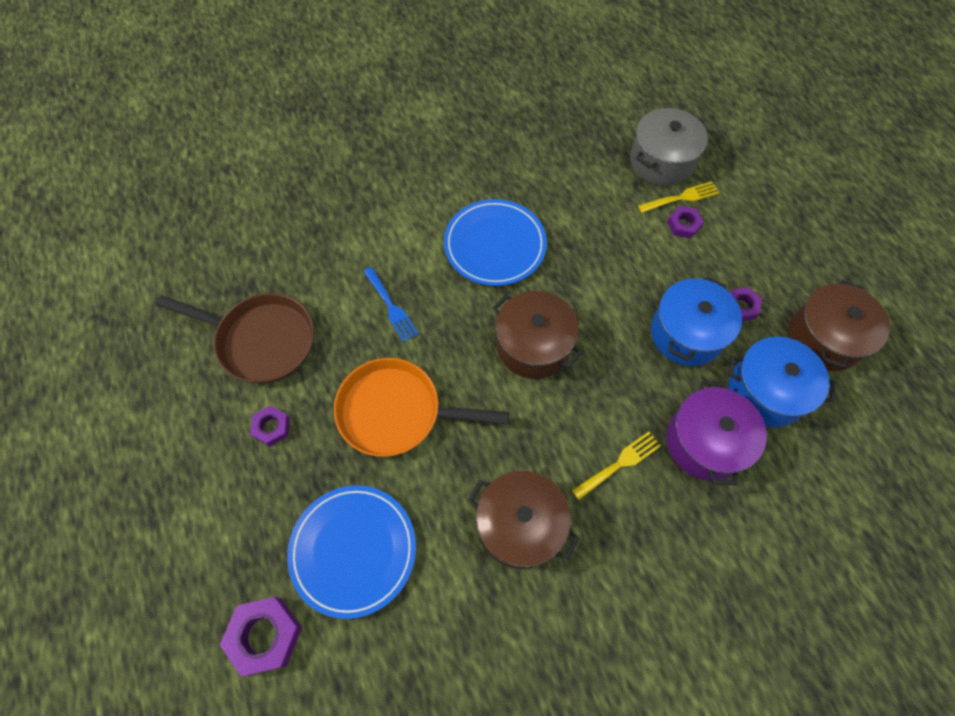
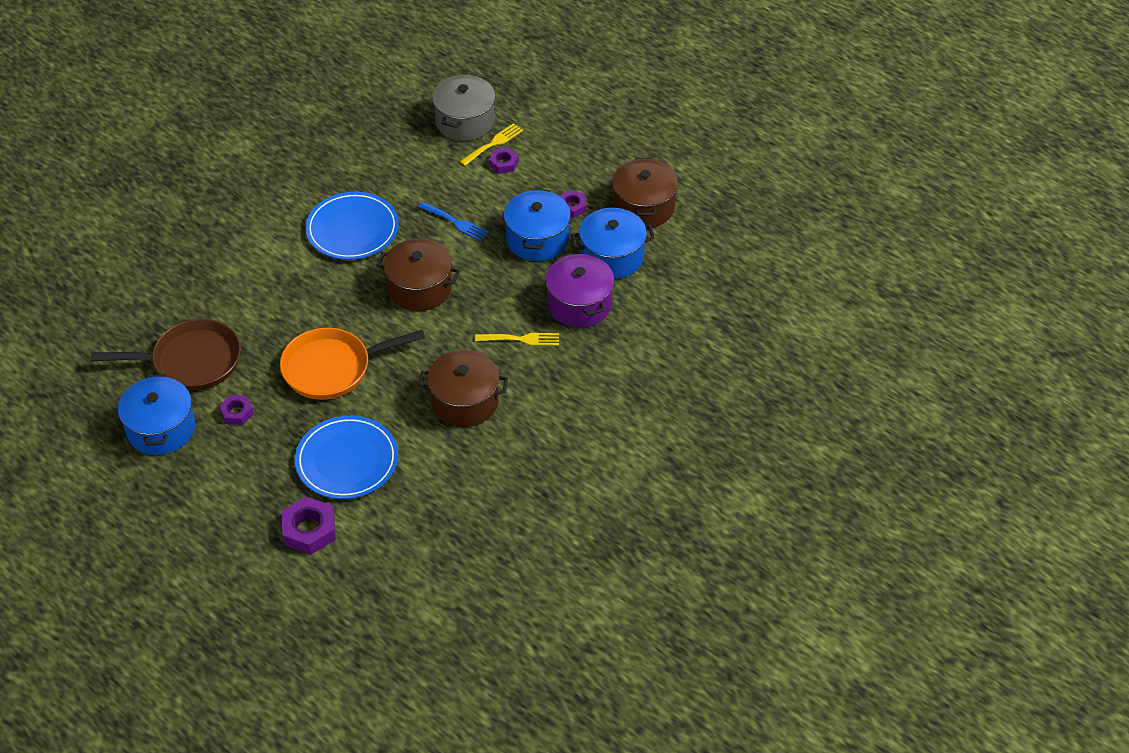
camera: 25 degrees left, 15 degrees down
(188, 414) = (161, 429): none -> blue pot
(391, 307) = (288, 301): blue fork -> blue fork (456, 222)
(619, 463) = (521, 339): yellow fork -> yellow fork turned 60 degrees clockwise

